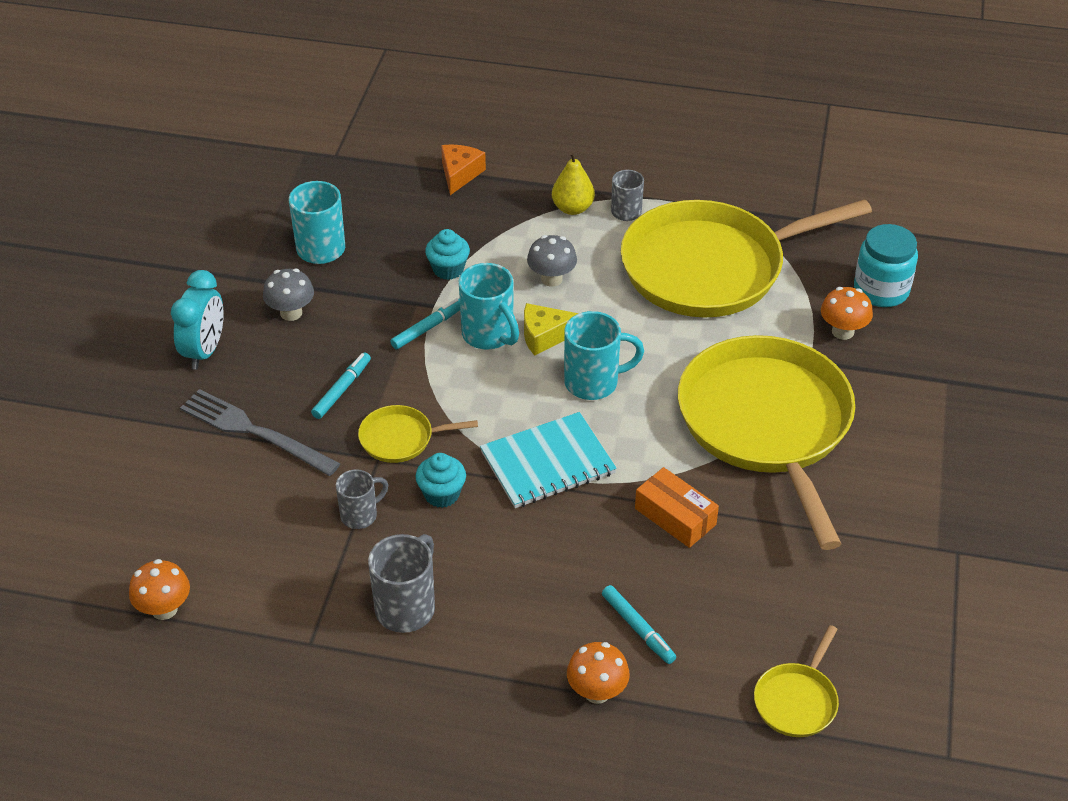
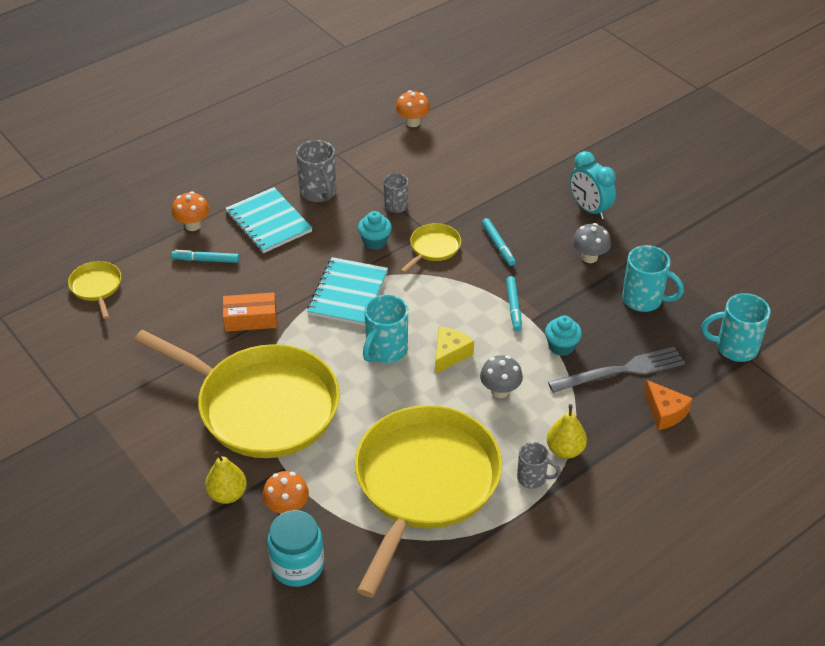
camera: 130 degrees right, 0 degrees up
(255, 432) = (500, 199): grey fork -> grey fork (621, 371)
(489, 335) = (478, 329): turquoise mug -> turquoise mug (735, 348)
(511, 618) = (268, 222): none -> turquoise notebook
(882, 378) = (227, 494): none -> yellow pear

